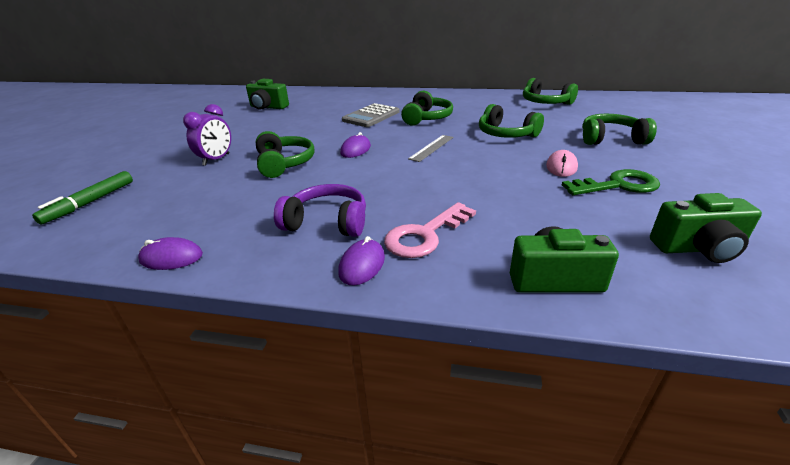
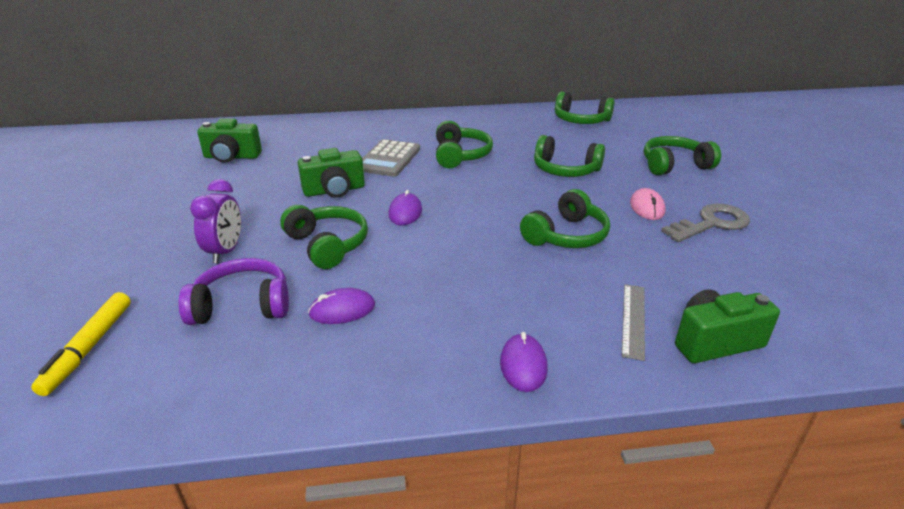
camera: 20 degrees left, 0 degrees up
(90, 202) = (89, 348): green marker -> yellow marker
(171, 257) = (287, 404): purple mouse -> purple mouse (342, 310)
(327, 222) = (445, 319): purple headphones -> purple headphones (242, 305)
(425, 235) = (564, 315): pink key -> none
(431, 148) = (495, 199): grey ruler -> grey ruler (633, 320)
(472, 179) = (566, 235): none -> green headphones
(617, 185) = (711, 223): green key -> grey key
(698, 248) = (813, 284): green camera -> green camera (334, 190)

